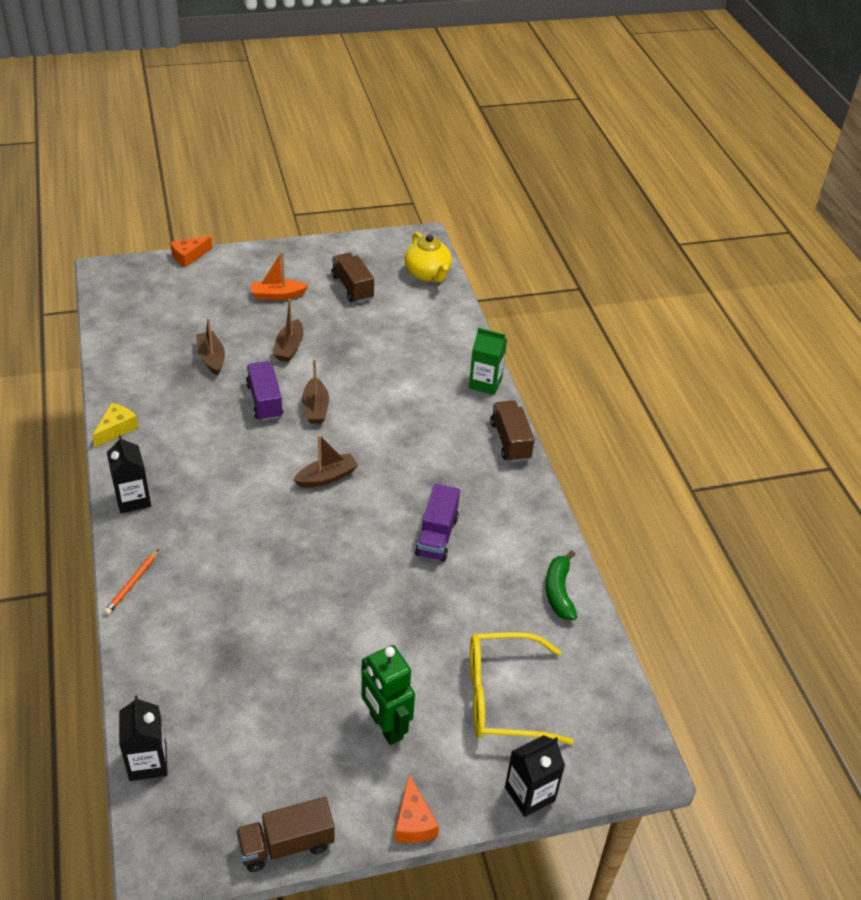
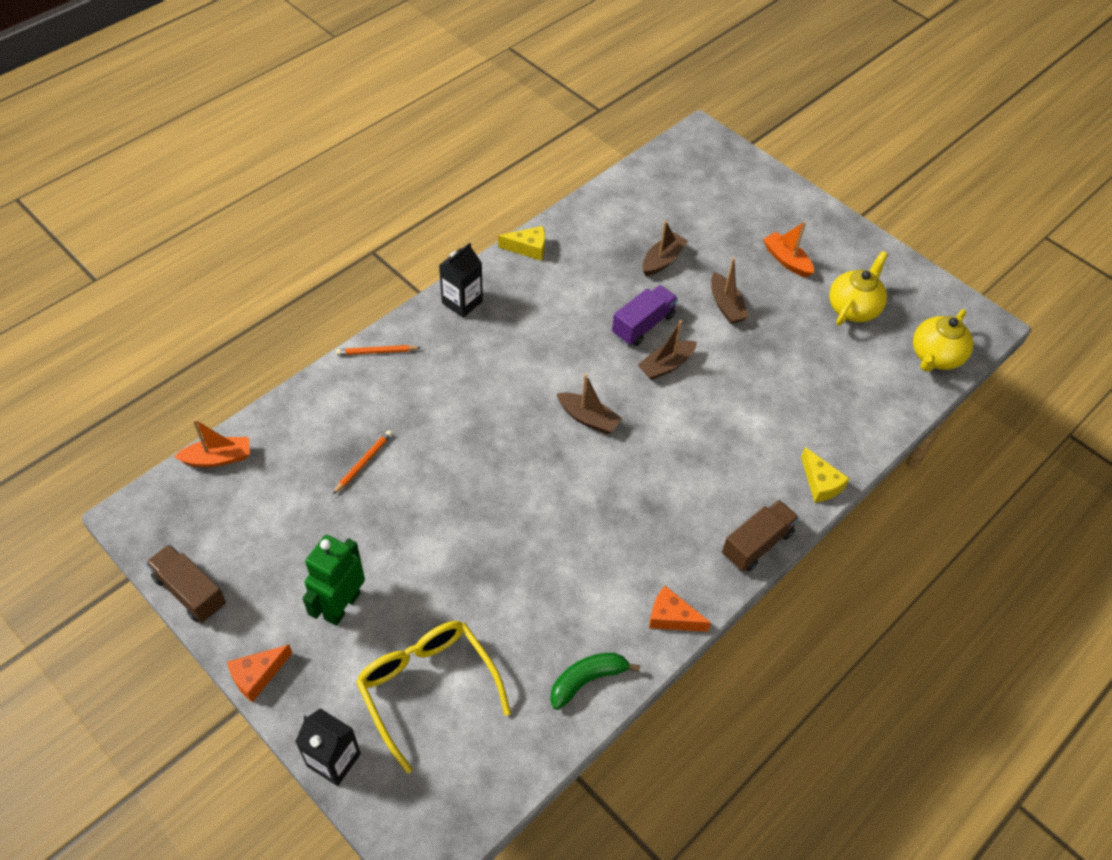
camera: 60 degrees right, 10 degrees up
(148, 762) = (218, 458): black carton -> orange boat
(189, 256) = (775, 174): orange cheese -> orange cheese (671, 617)
(248, 646) = (363, 462): none -> orange pencil
(289, 347) = (726, 305): brown boat -> brown boat turned 90 degrees counterclockwise
(352, 287) = (853, 308): brown truck -> yellow teapot
(437, 536) = (582, 540): purple truck -> none
(485, 383) = (820, 483): green carton -> yellow cheese

